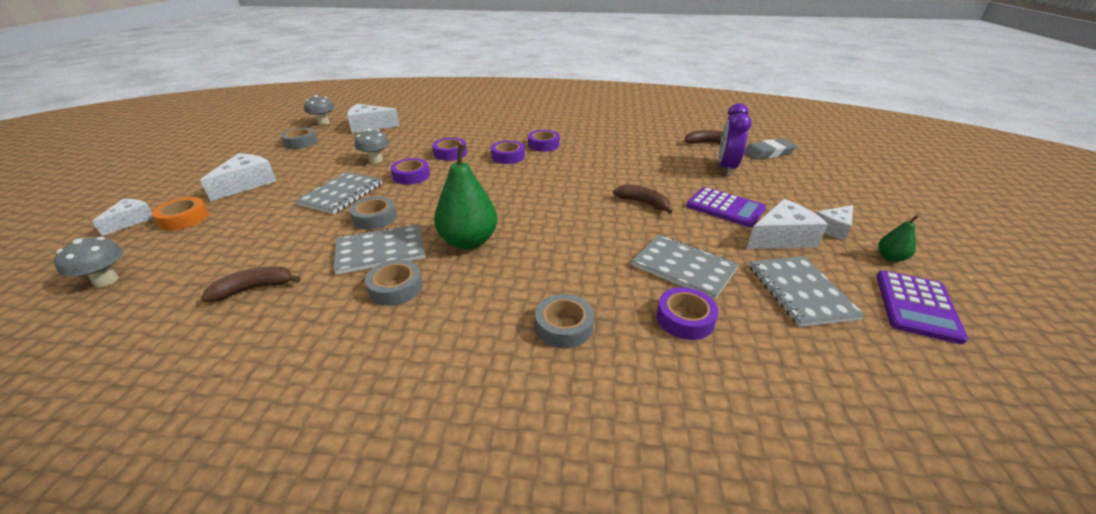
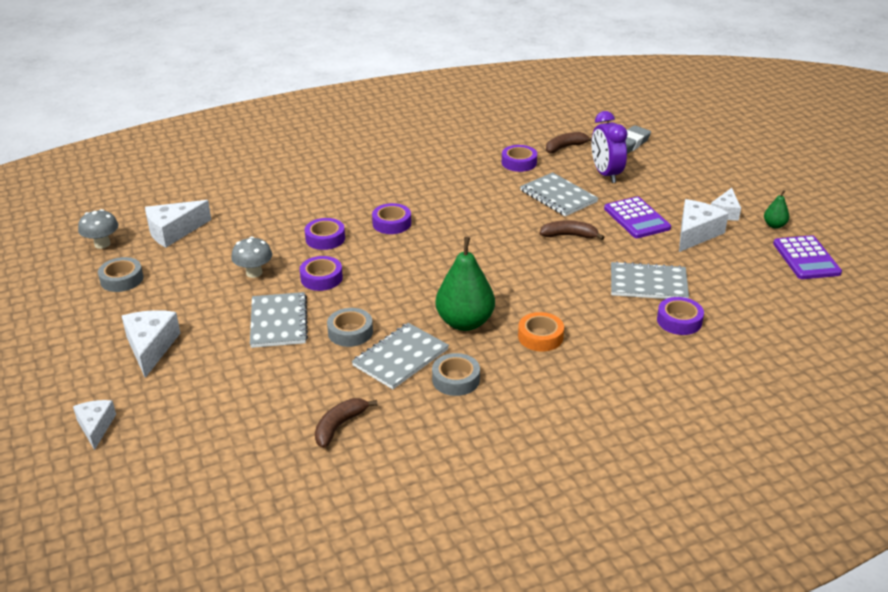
camera: 30 degrees left, 0 degrees up
(106, 280) = (188, 475): grey mushroom -> none
(184, 219) = (152, 403): orange tape -> orange tape (540, 337)
(543, 145) = (411, 197): purple tape -> purple tape (519, 163)
(564, 326) = (608, 357): grey tape -> none
(725, 208) = (636, 218): purple calculator -> purple calculator turned 60 degrees clockwise
(800, 292) = (735, 274): grey notebook -> grey notebook (558, 196)

